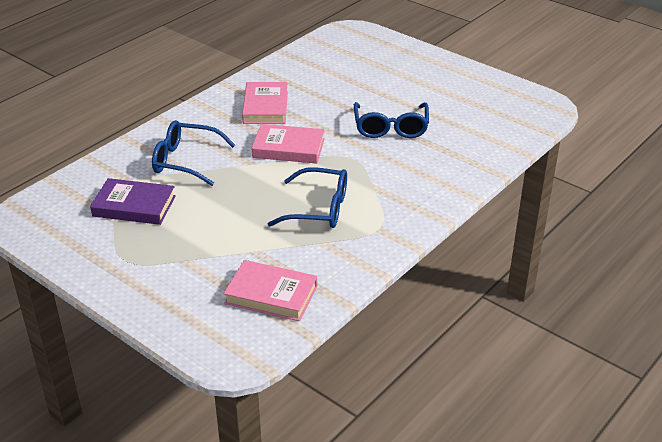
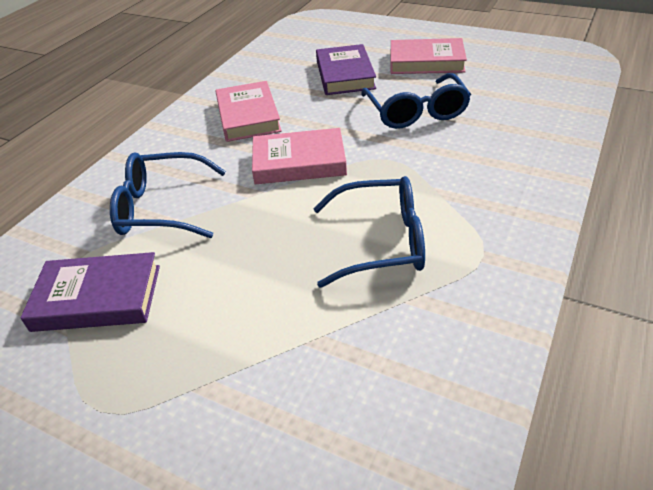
camera: 10 degrees left, 5 degrees up
(271, 295) = (378, 426): pink book -> pink book (426, 62)
(353, 87) = (345, 75): none -> purple book

